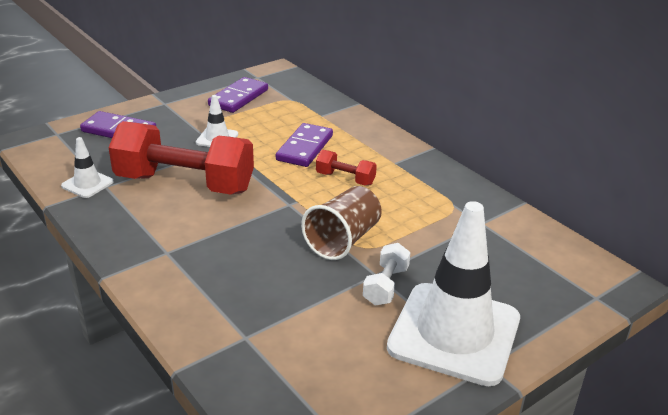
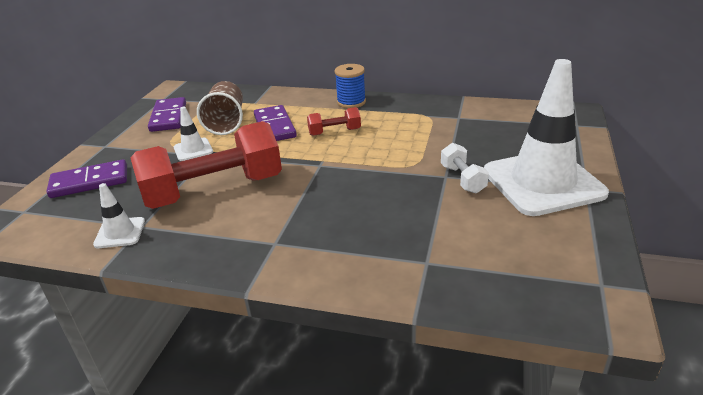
camera: 35 degrees left, 0 degrees up
(343, 240) = (393, 167): brown cup -> brown cup (226, 122)
(404, 155) = (351, 102): none -> blue spool

